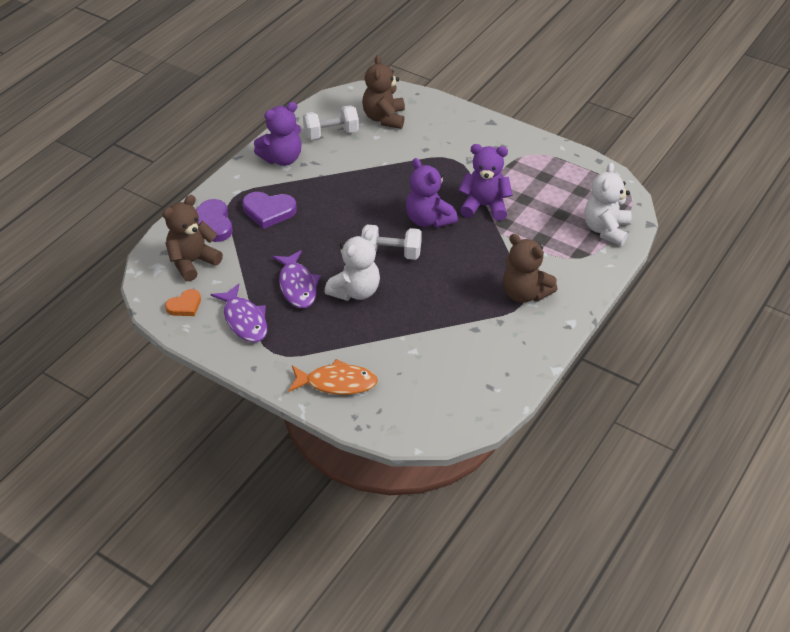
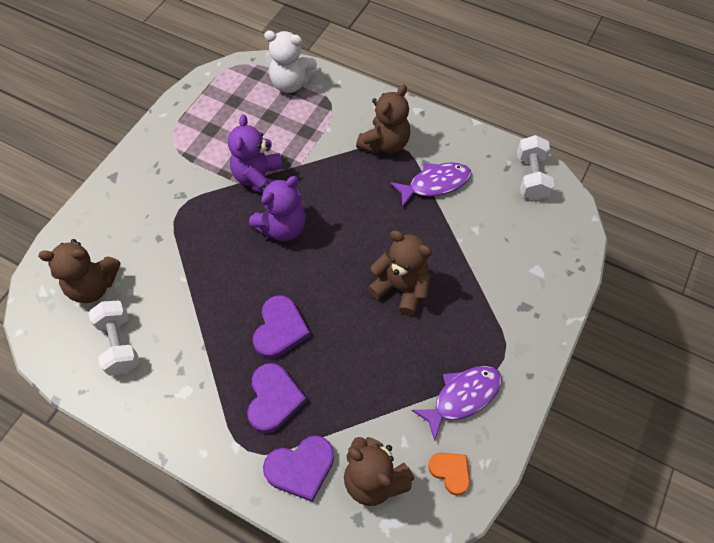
camera: 95 degrees left, 15 degrees up
(282, 159) = (169, 398): purple teddy bear -> none
(297, 286) = (400, 348): purple fish -> purple fish (435, 184)
(328, 216) = (280, 329): none -> purple heart
(337, 383) = (532, 292): orange fish -> none
(355, 291) = (401, 288): white teddy bear -> brown teddy bear
(391, 253) = (338, 259): white dumbbell -> white dumbbell (531, 177)

